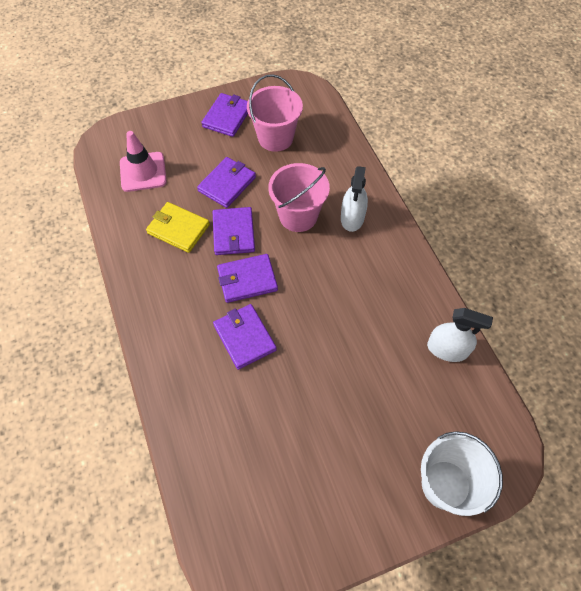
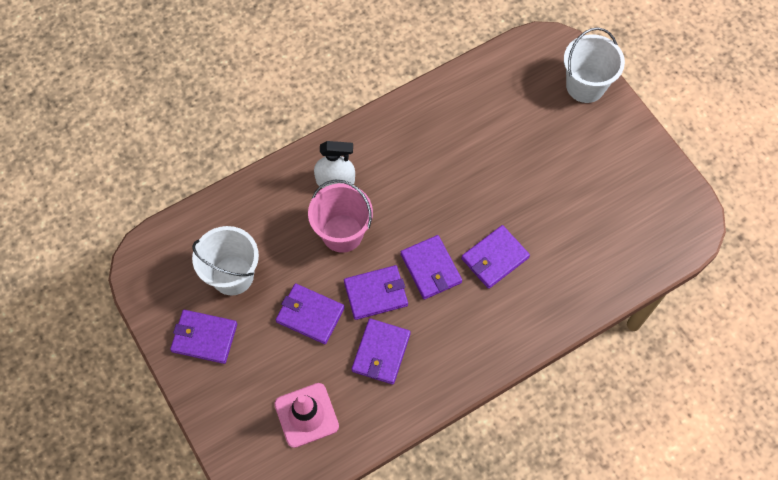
camera: 100 degrees left, 5 degrees up
(178, 229) = (381, 352): yellow wallet -> purple wallet
(275, 138) = (232, 275): pink bucket -> white bucket
(447, 349) = (467, 89): white spray bottle -> none

